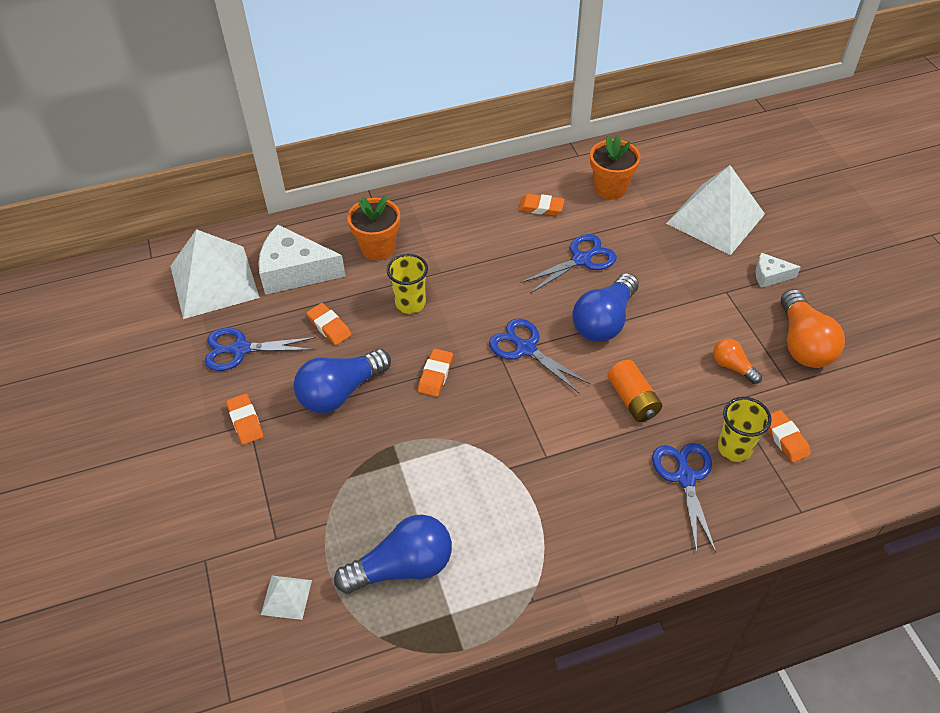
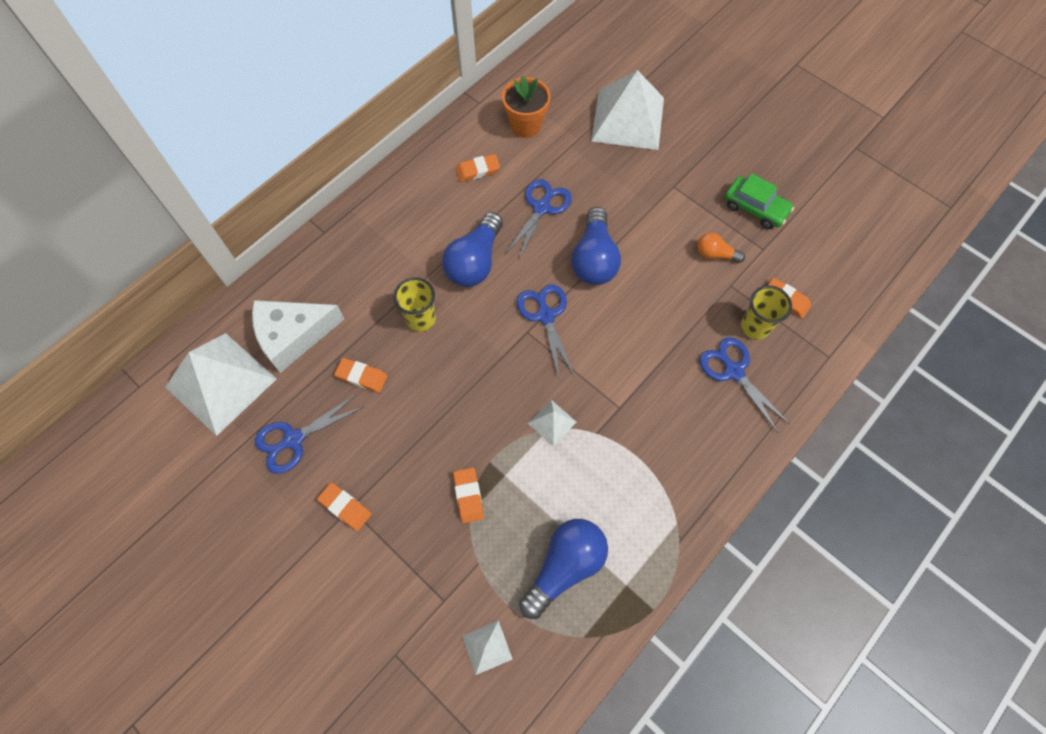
camera: 30 degrees left, 15 degrees up
(340, 392) = (413, 436): blue light bulb -> blue light bulb (475, 262)
(378, 248) = (356, 276): orange flower pot -> none
(435, 375) = (485, 378): orange eraser -> orange eraser (468, 496)
(472, 439) = (552, 422): none -> white pyramid
(526, 349) = (545, 316): blue scissors -> blue scissors turned 60 degrees clockwise
(632, 399) = (657, 322): orange battery -> none
(770, 275) = (698, 156): white cheese -> none
(803, 343) = (755, 208): orange light bulb -> green car

